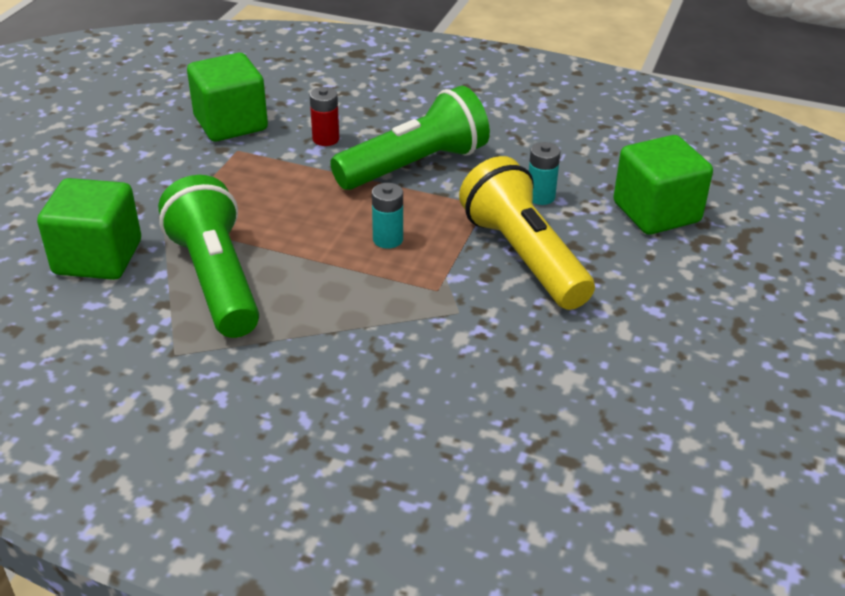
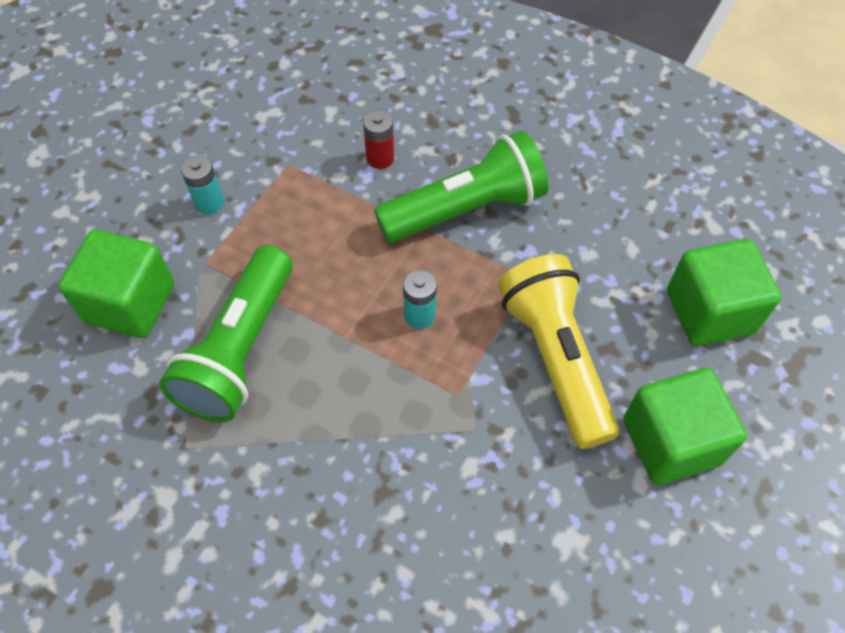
camera: 10 degrees right, 20 degrees up
(216, 279) = (240, 349): green flashlight -> green flashlight turned 150 degrees counterclockwise
(231, 123) = (287, 123): green cube -> green cube (671, 441)
(540, 197) = (589, 272): turquoise battery -> turquoise battery (209, 203)

